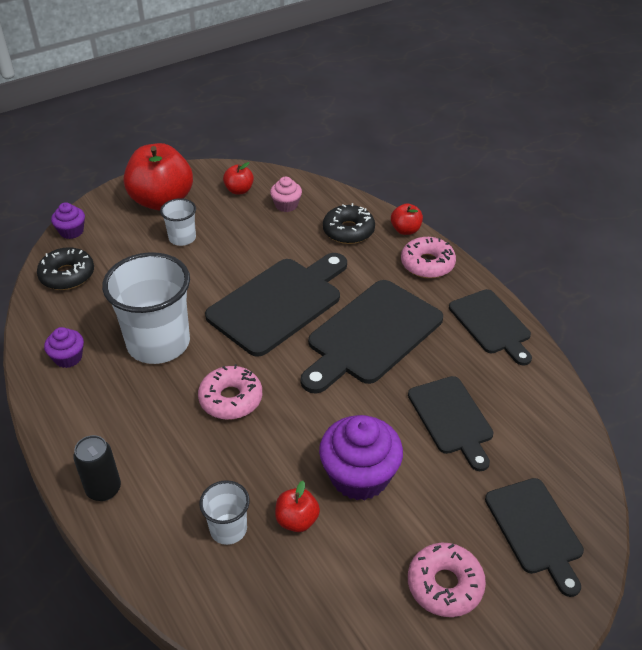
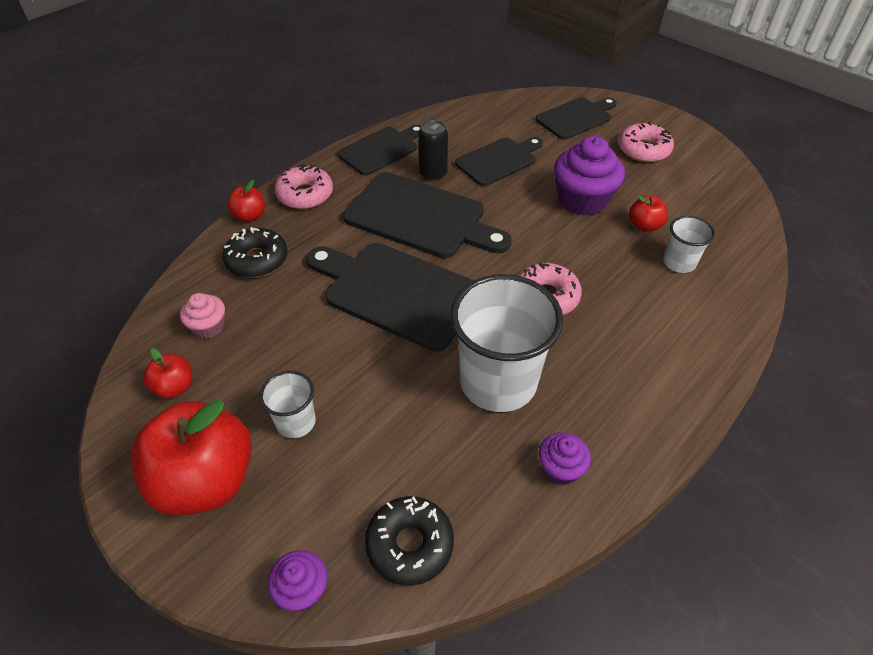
camera: 105 degrees left, 5 degrees up
(104, 489) = (701, 360): black can -> black can (433, 174)

